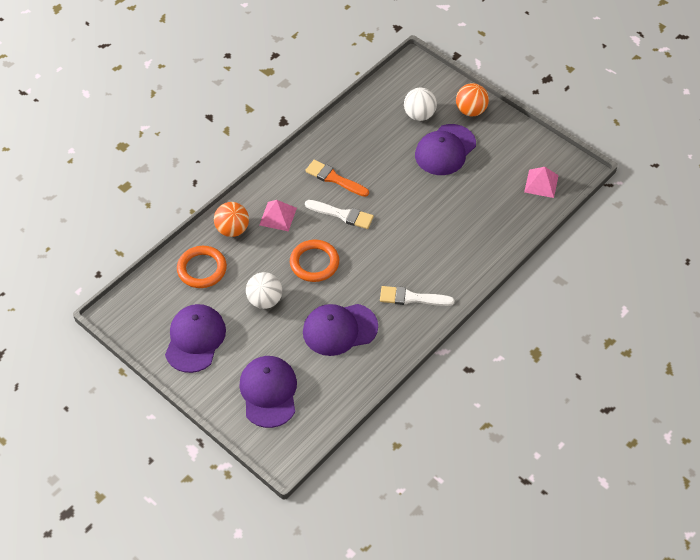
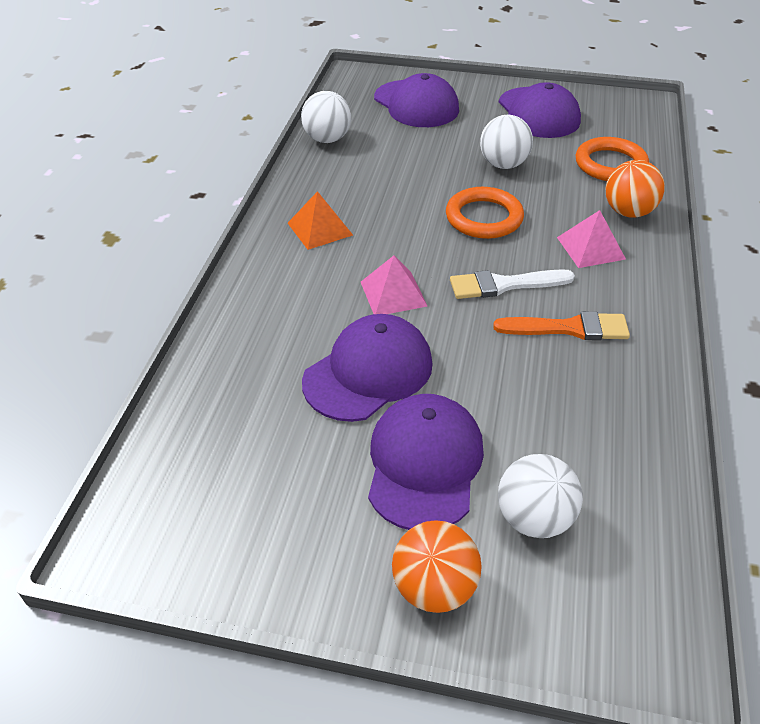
camera: 150 degrees right, 10 degrees down
(339, 329) = (387, 170): purple cap -> purple cap (368, 372)
(357, 381) = (327, 139): none -> white ball
(412, 298) = (320, 229): white brush -> orange pyramid
(541, 183) = (191, 481): pink pyramid -> pink pyramid (393, 293)

